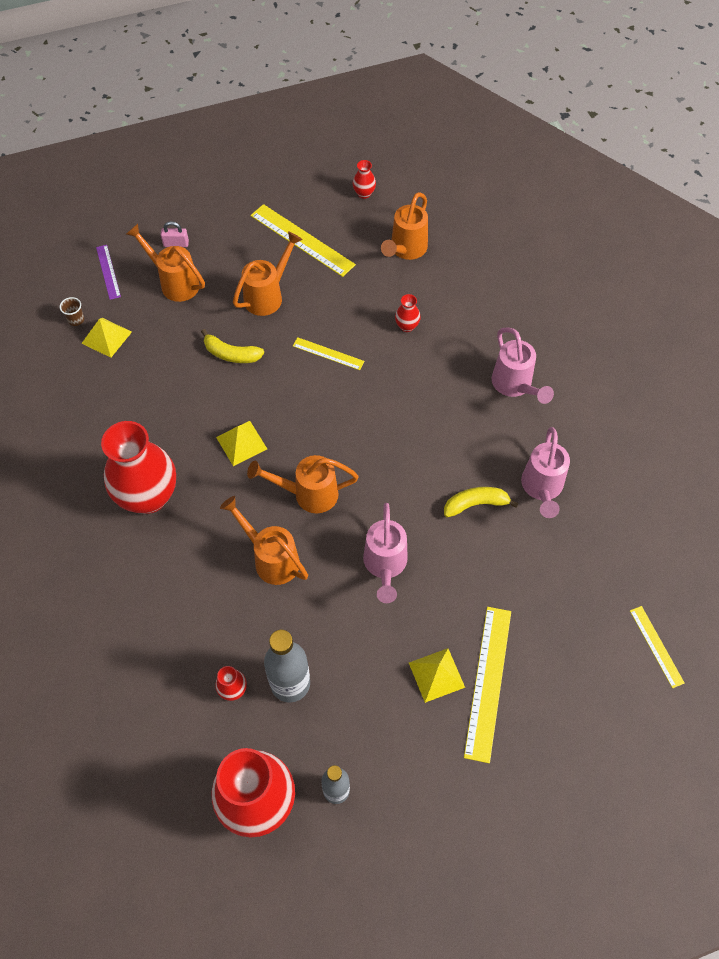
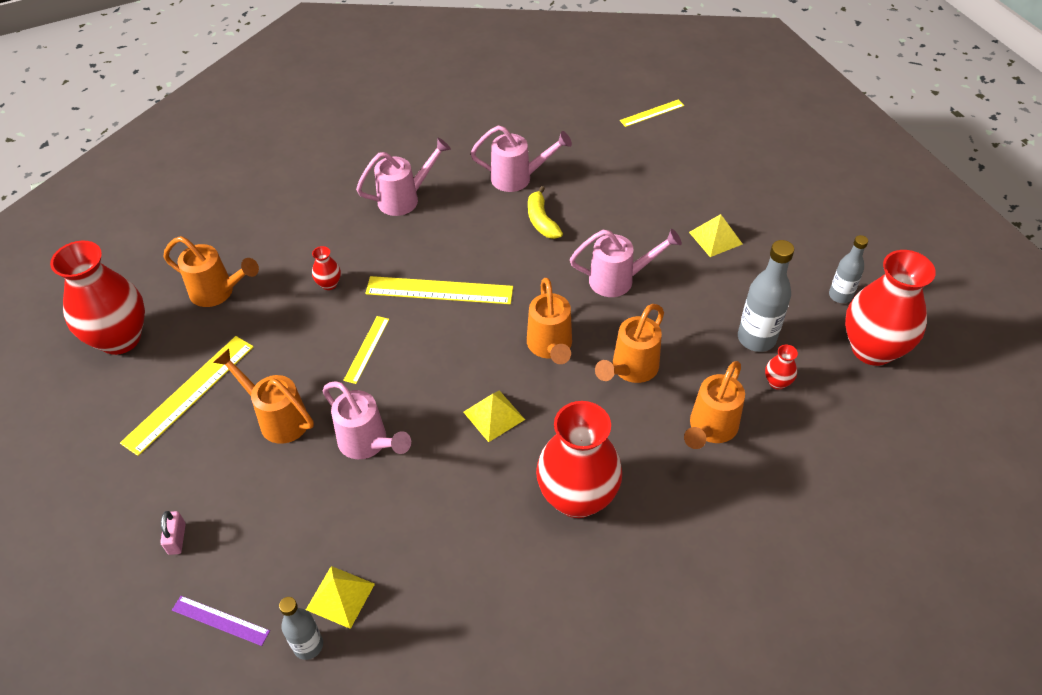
camera: 95 degrees left, 10 degrees down
(76, 320) = (308, 645): brown cup -> grey bottle
(108, 272) = (220, 620): purple ruler -> purple ruler turned 45 degrees clockwise
(174, 282) = (247, 528): orange watering can -> orange watering can (710, 429)
(231, 354) = (368, 444): yellow banana -> pink watering can
(364, 193) = (120, 338): red vase -> red vase, size x2.46
(488, 682) = (712, 205): yellow ruler -> yellow ruler (439, 290)

